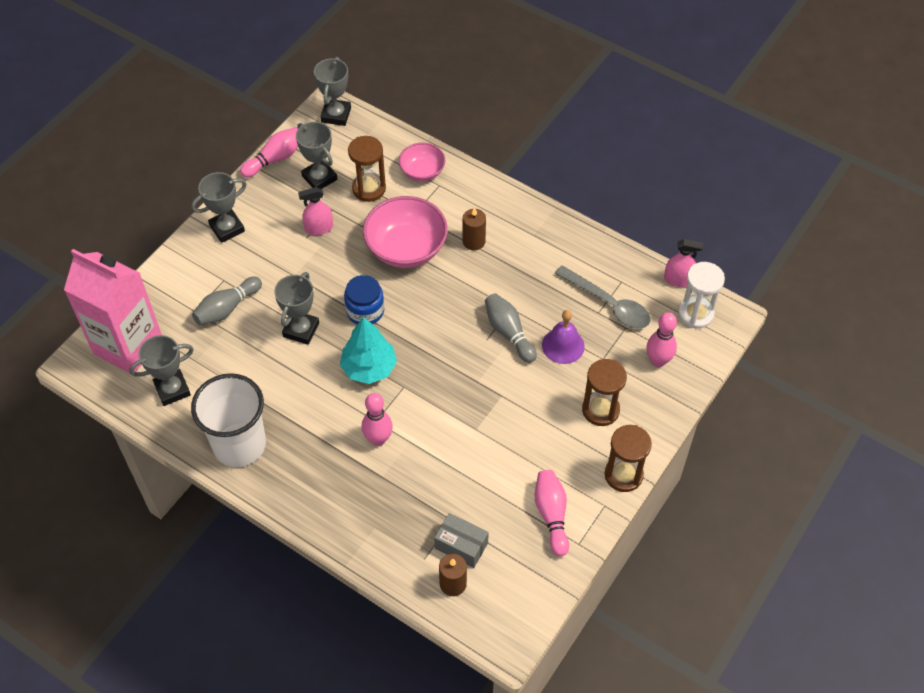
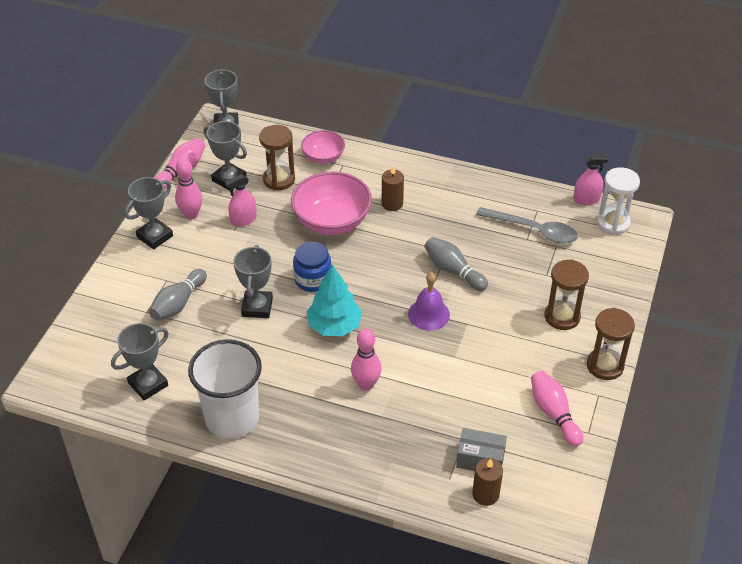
camera: 15 degrees left, 10 degrees down
(128, 346) = (90, 355): pink carton -> none
(563, 345) = (506, 271): purple bell -> purple bell (428, 314)
(658, 360) = (596, 266): pink bowling pin -> pink bowling pin (191, 215)

